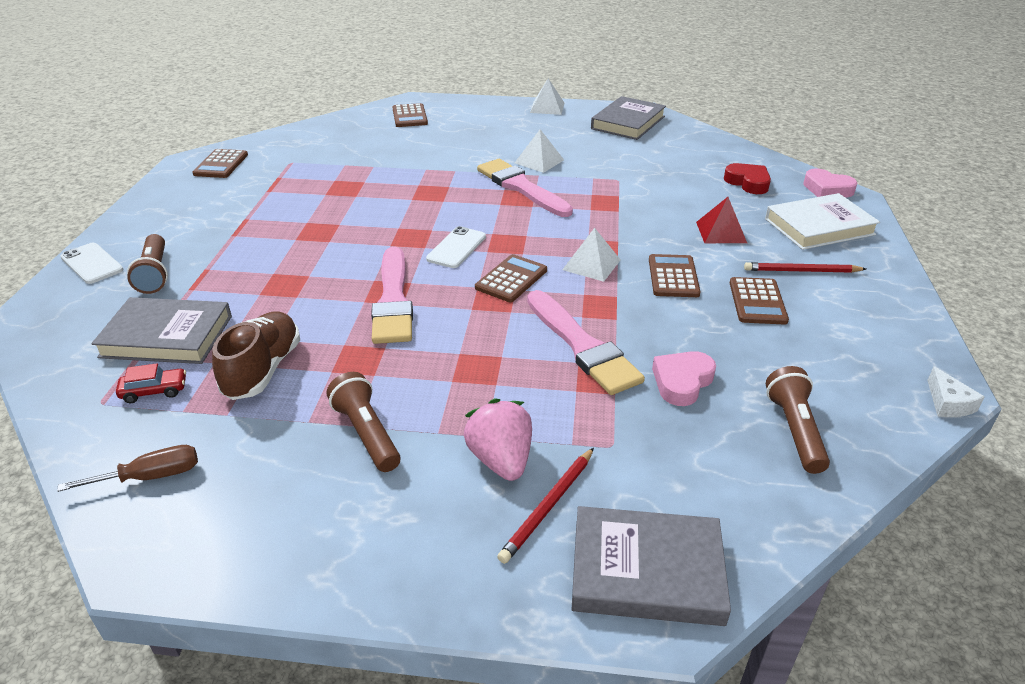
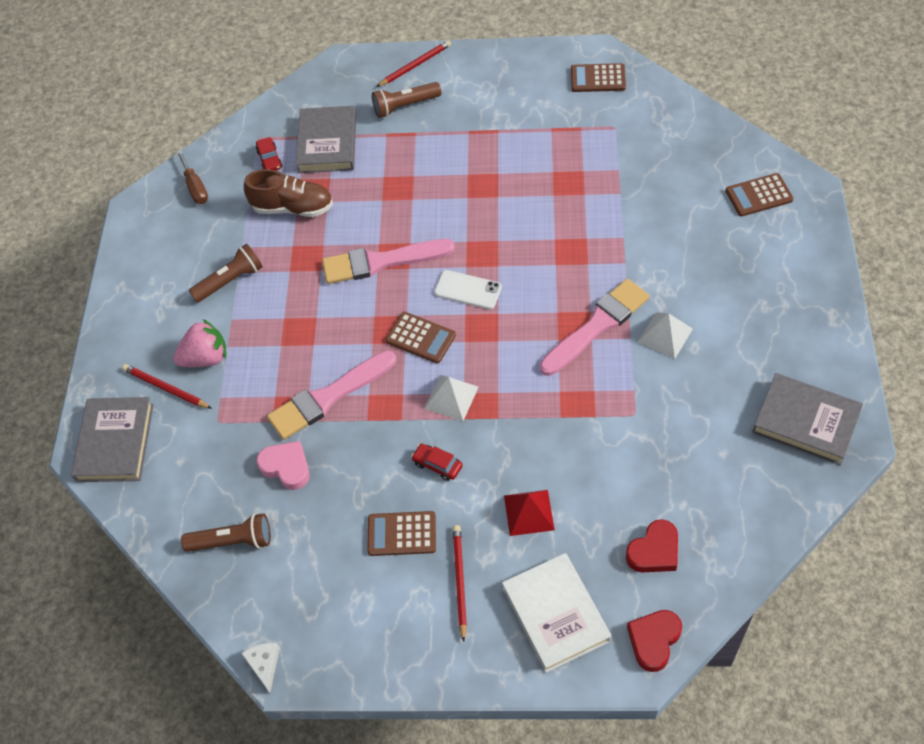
camera: 90 degrees right, 20 degrees up
(92, 263) = (415, 65): white phone -> red pencil
(547, 107) = (830, 328): white pyramid -> none
(673, 277) = (437, 465): brown calculator -> red car
(827, 189) = (654, 640): pink heart -> red heart
(948, 403) = (264, 664): white cheese -> white cheese turned 90 degrees clockwise

